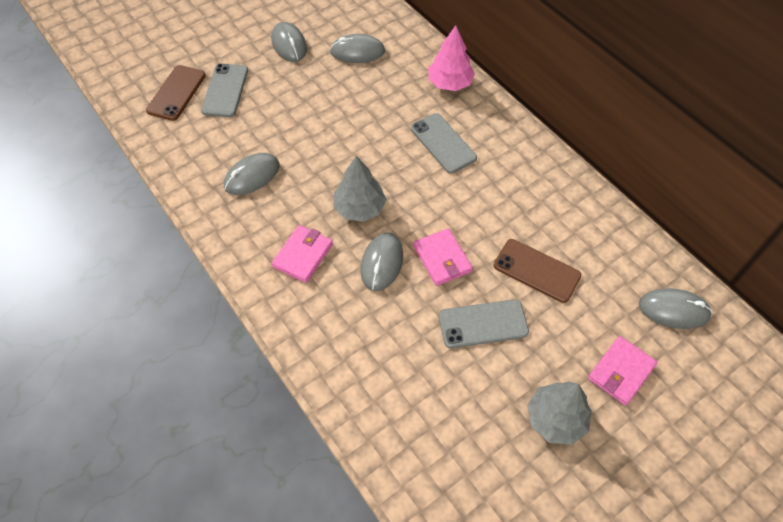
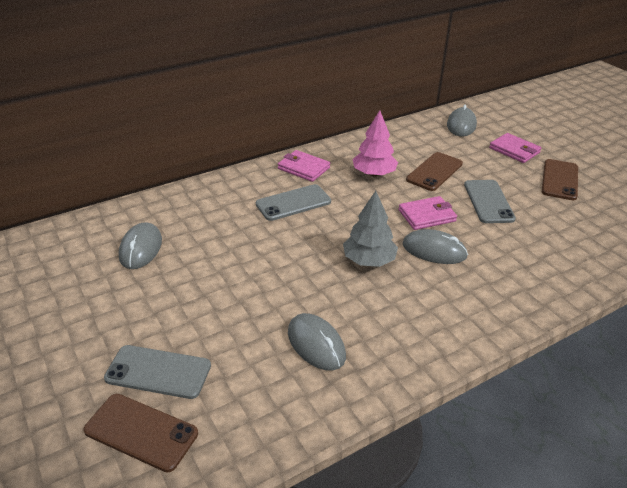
camera: 85 degrees left, 20 degrees down
(289, 44) = (98, 305): grey mouse -> none
(303, 255) = (429, 303): pink wallet -> pink wallet (304, 168)
(450, 83) = (216, 192): pink tree -> pink tree (374, 173)
(555, 419) = (559, 180): grey tree -> brown phone

